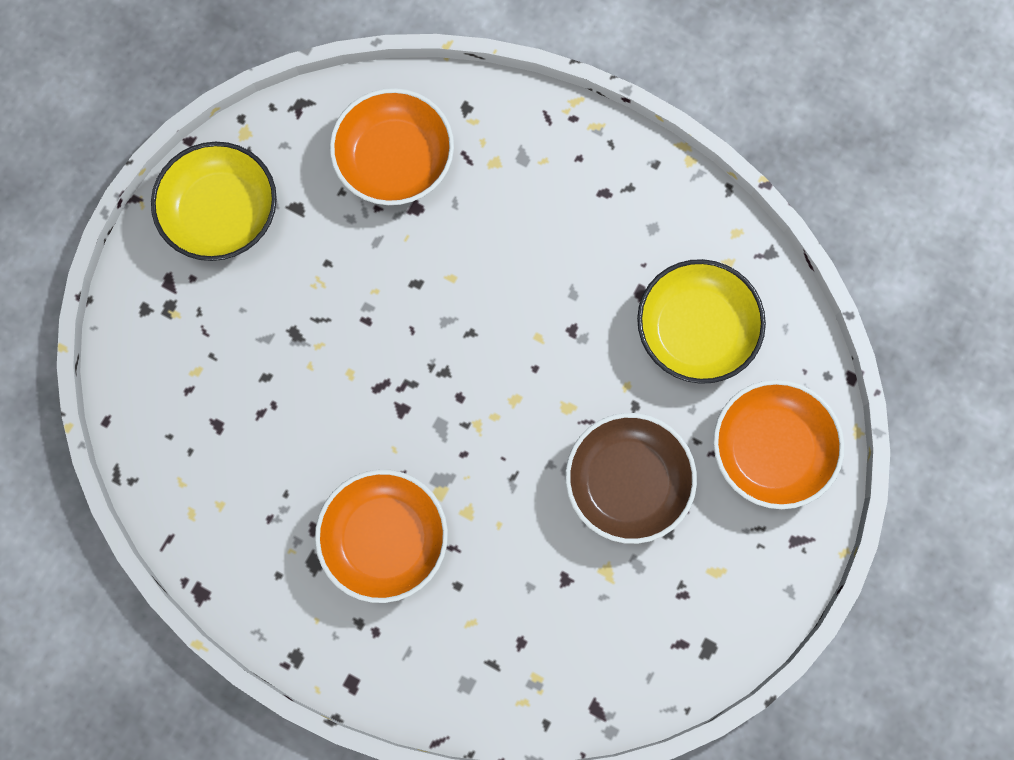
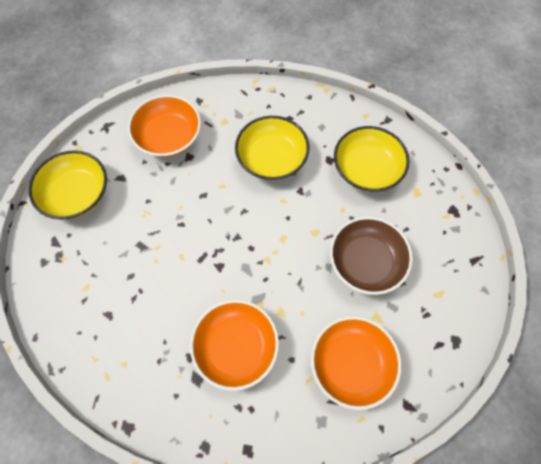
camera: 20 degrees left, 10 degrees down
(548, 257) = (272, 158): none -> yellow bowl
(770, 449) = (436, 216): orange bowl -> orange bowl (351, 363)

